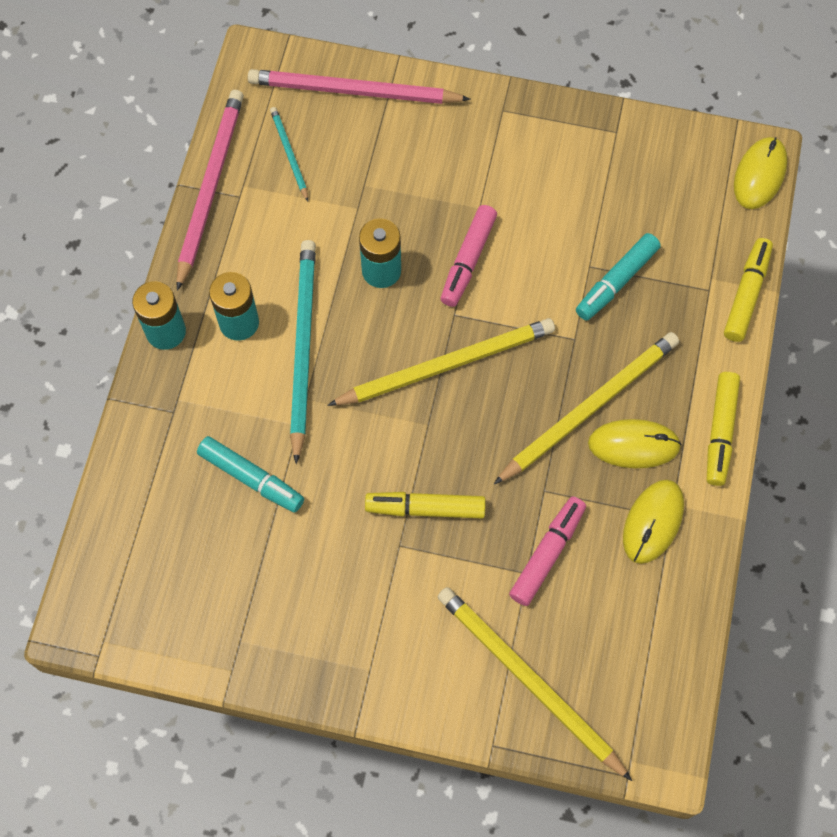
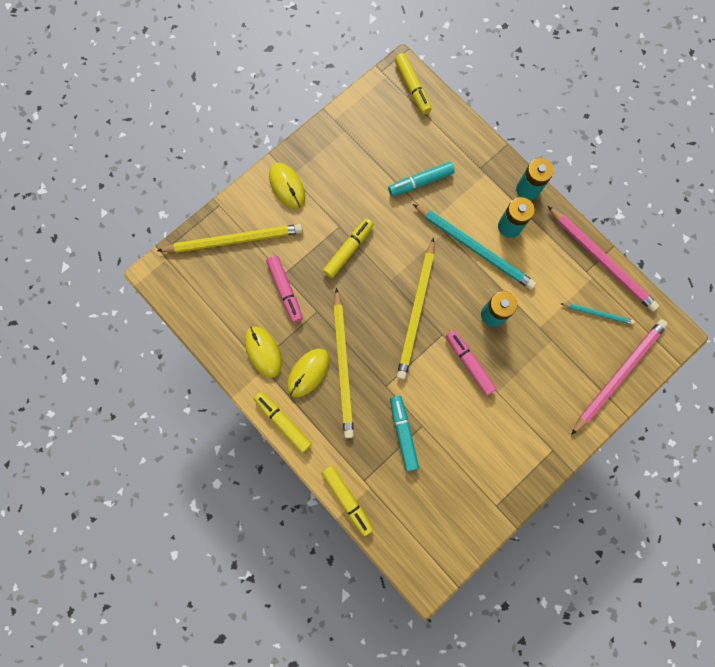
camera: 125 degrees right, 10 degrees up
(99, 590) = (412, 87): none -> yellow marker
(759, 175) = (413, 569): yellow mouse -> yellow mouse (287, 186)

